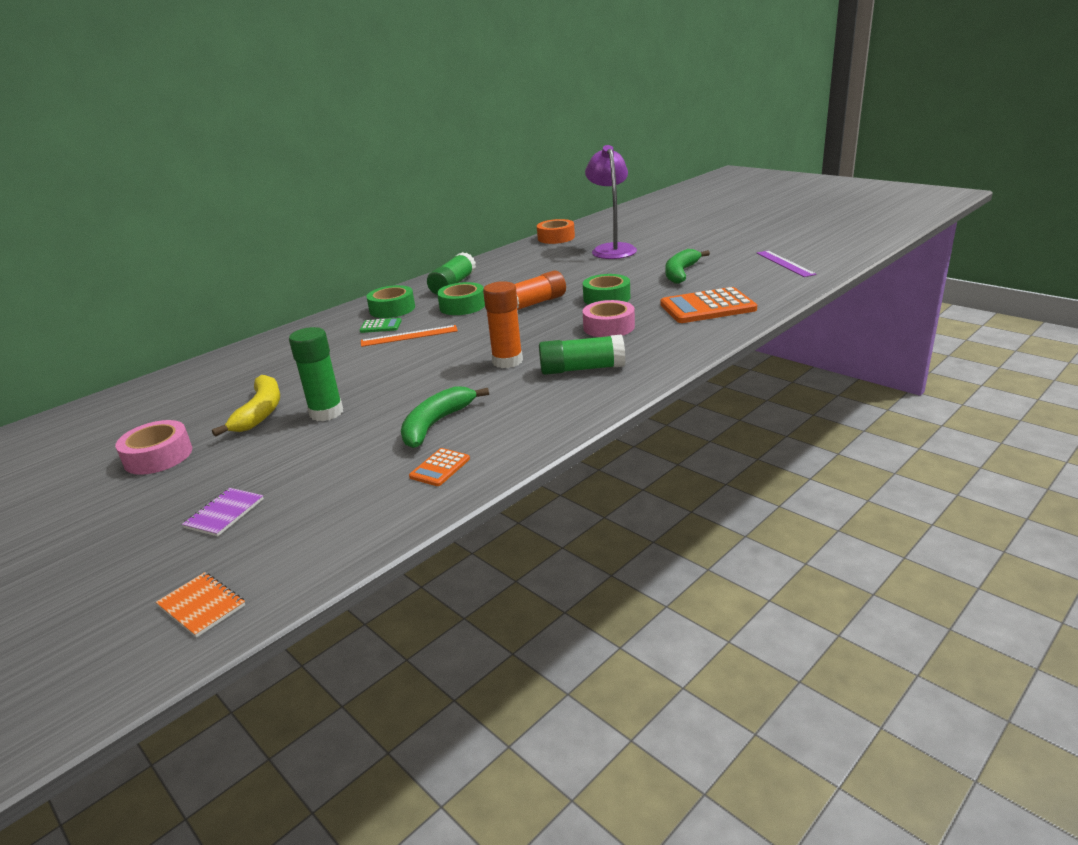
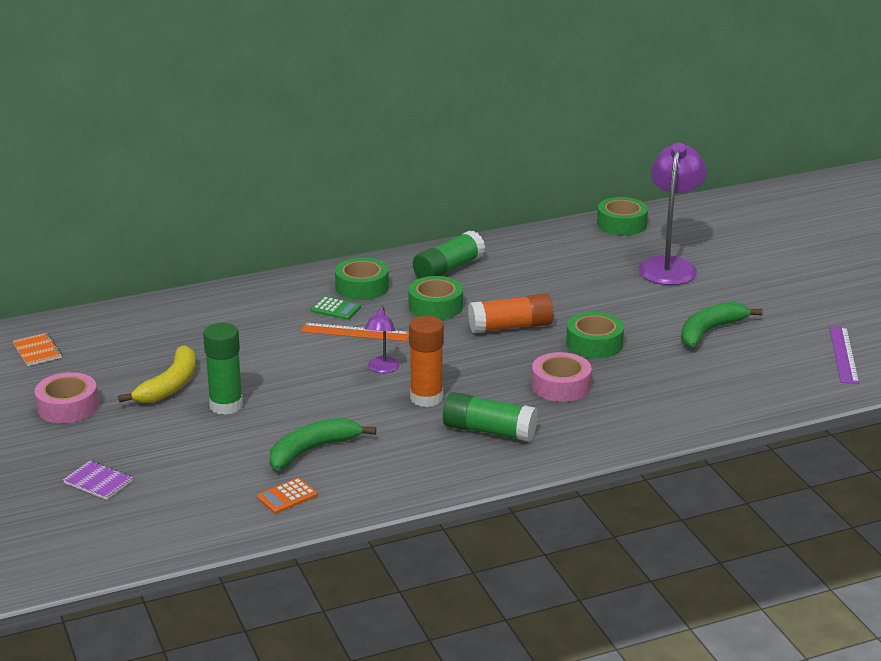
camera: 20 degrees right, 0 degrees up
(202, 606) = (53, 554): orange notebook -> orange notebook (37, 351)
(224, 513) = (98, 482): purple notebook -> purple notebook turned 75 degrees clockwise
(452, 352) = (382, 369): none -> purple lamp
(556, 238) = (622, 224): orange tape -> green tape
(707, 307) = (688, 392): orange calculator -> none

